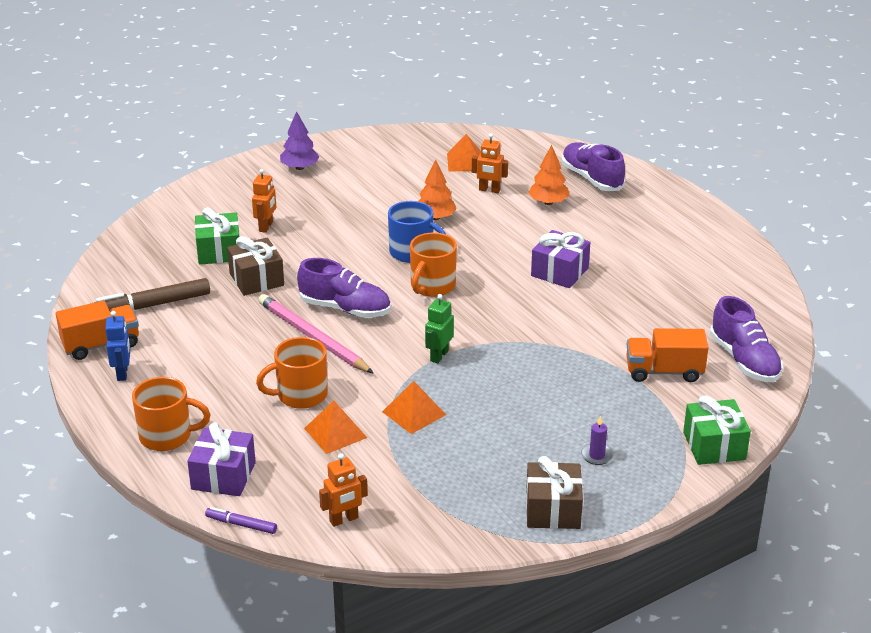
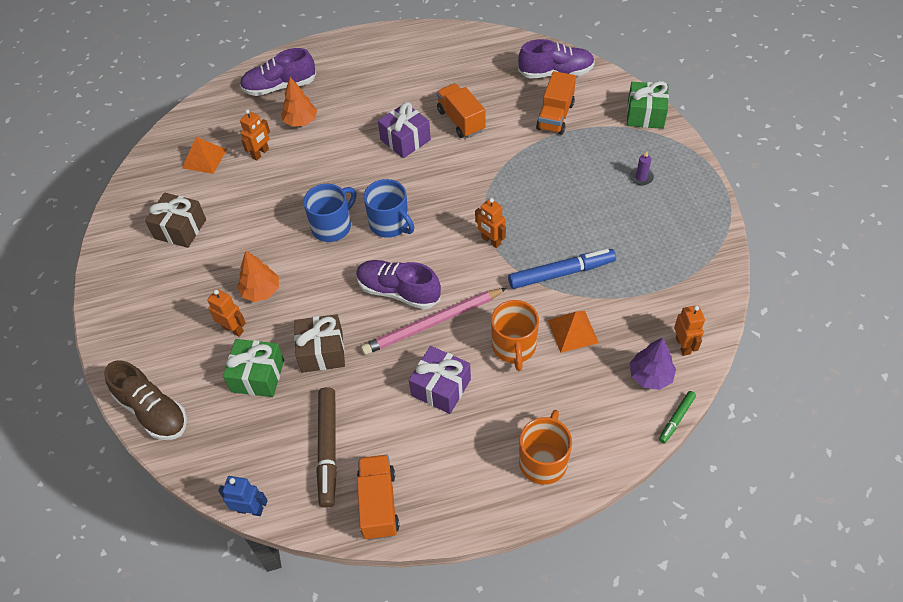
camera: 70 degrees left, 20 degrees up
(122, 373) = (434, 488): blue robot -> blue robot (250, 509)
(168, 209) = (153, 411): none -> brown shoe
(223, 476) = (610, 423): purple gift -> purple gift (441, 387)
(241, 524) = (676, 419): purple marker -> green marker
(300, 167) = (139, 283): purple tree -> purple tree (650, 376)
(345, 309) = (398, 291): purple shoe -> purple shoe turned 105 degrees counterclockwise
(414, 413) = (561, 273): orange pyramid -> blue marker
(432, 286) = (390, 224): orange mug -> blue mug
(435, 217) = (284, 199): orange tree -> orange tree (261, 291)
(439, 356) = (491, 241): green robot -> orange robot
(553, 510) = (695, 216): brown gift -> brown gift (180, 229)
(613, 303) = (461, 121): none -> orange truck

